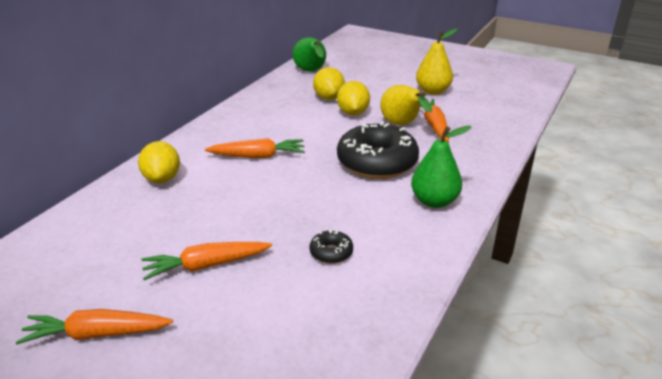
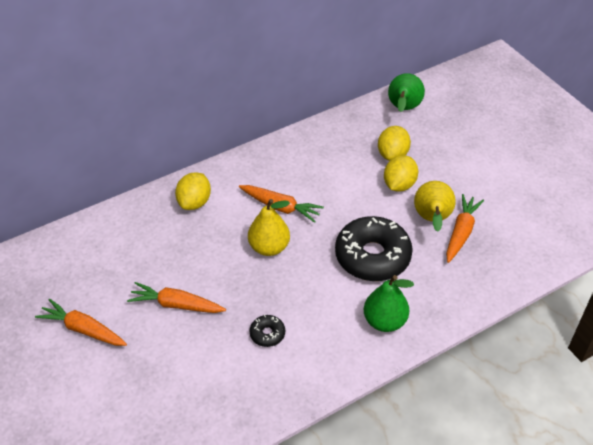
camera: 30 degrees right, 15 degrees up
(433, 91) = (501, 184): yellow pear -> yellow pear (269, 247)

